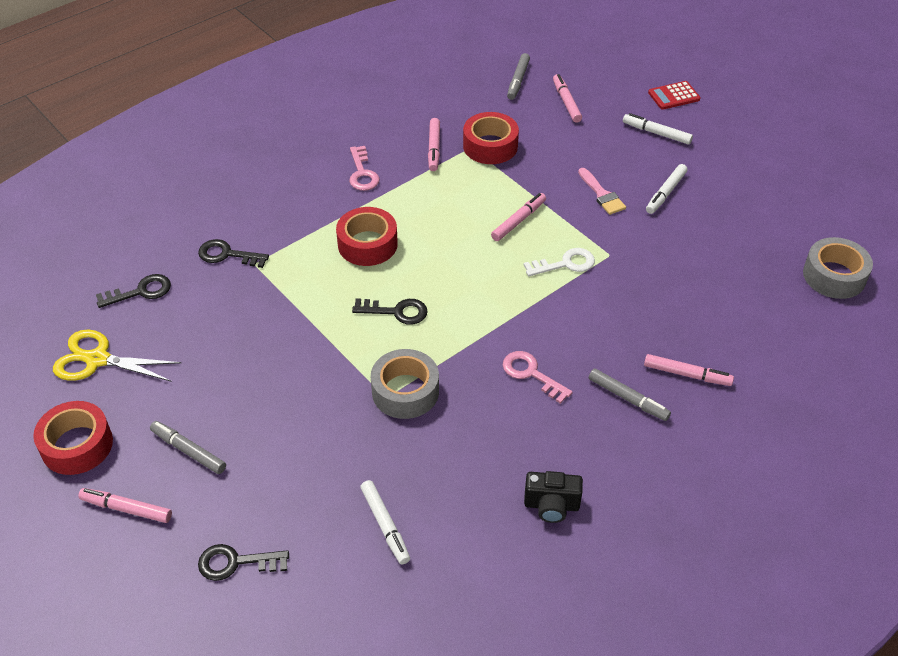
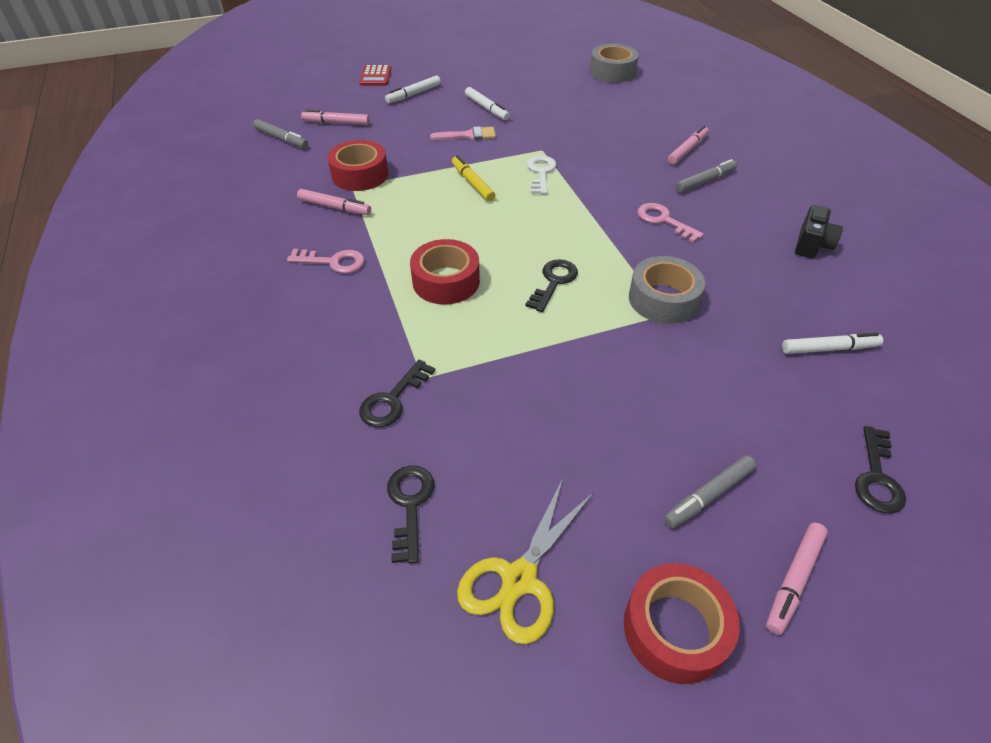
camera: 70 degrees left, 0 degrees up
(518, 221) = (472, 183): pink marker -> yellow marker
(531, 374) = (664, 221): pink key -> pink key turned 75 degrees clockwise

